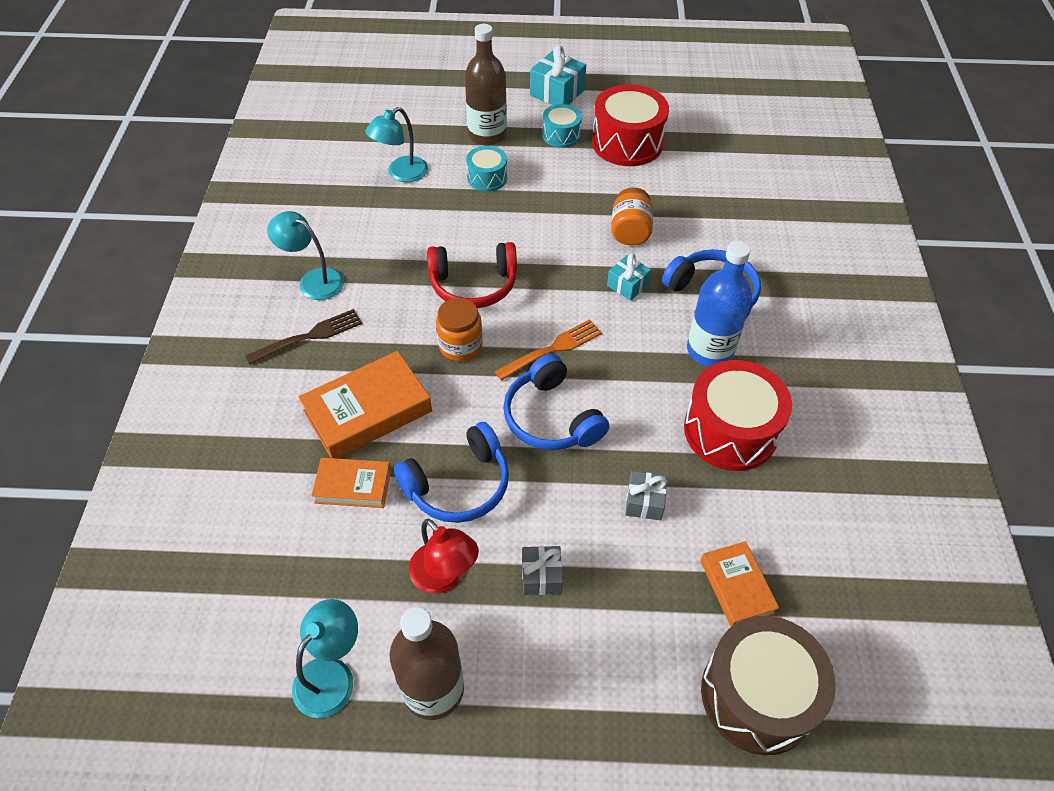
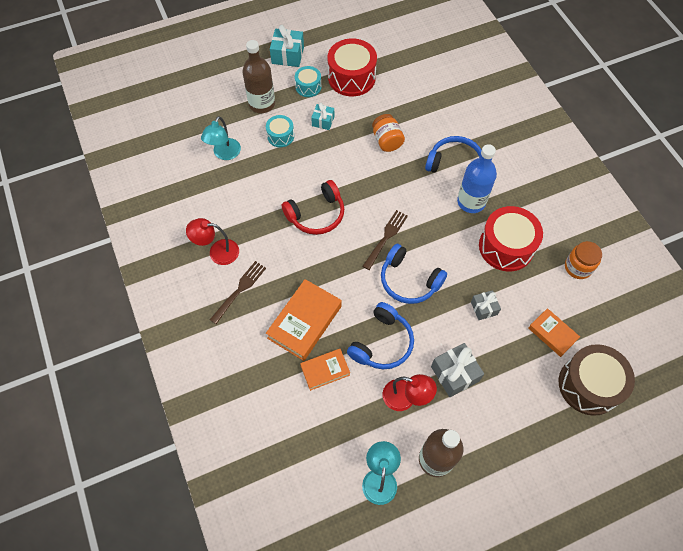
camera: 25 degrees left, 10 degrees up
(313, 280) = (217, 252): turquoise lamp -> red lamp
(460, 346) = (332, 258): orange jar -> orange jar (578, 267)
(541, 576) = (455, 374): grey gift -> grey gift, size x1.62
(552, 349) = (386, 238): orange fork -> brown fork
(627, 285) = (405, 178): turquoise gift -> turquoise gift (323, 121)

